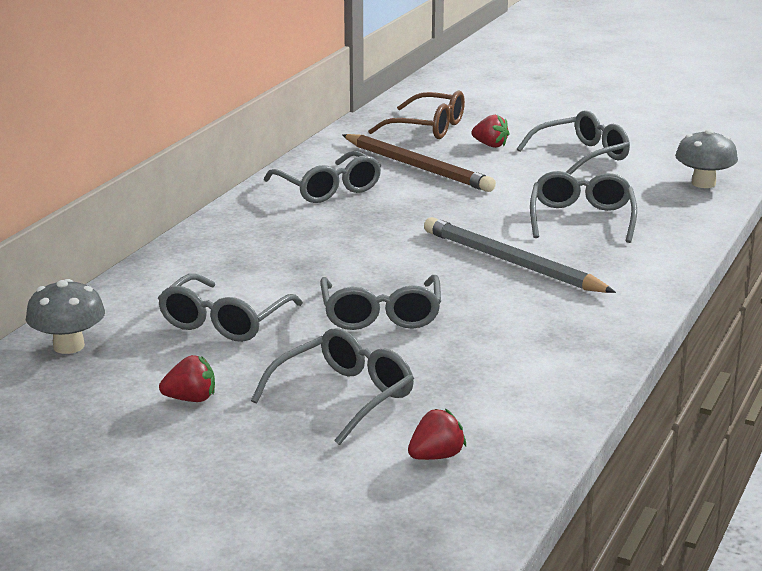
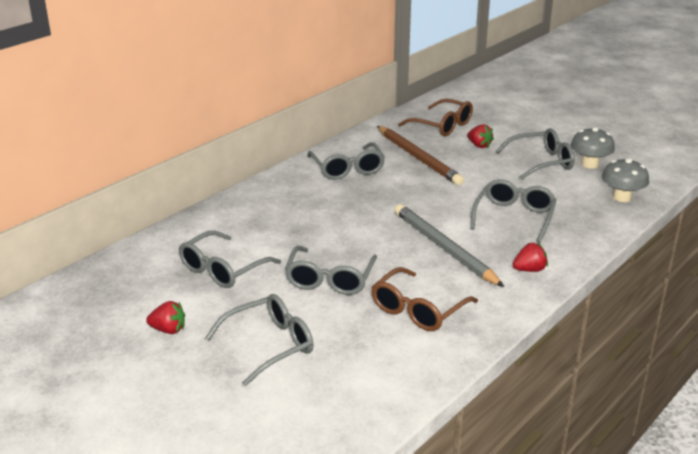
camera: 15 degrees right, 5 degrees up
(69, 346) = (114, 274): grey mushroom -> grey mushroom (589, 164)
(436, 456) = (307, 407): red strawberry -> red strawberry (529, 270)
(517, 333) = (418, 310): none -> brown glasses

